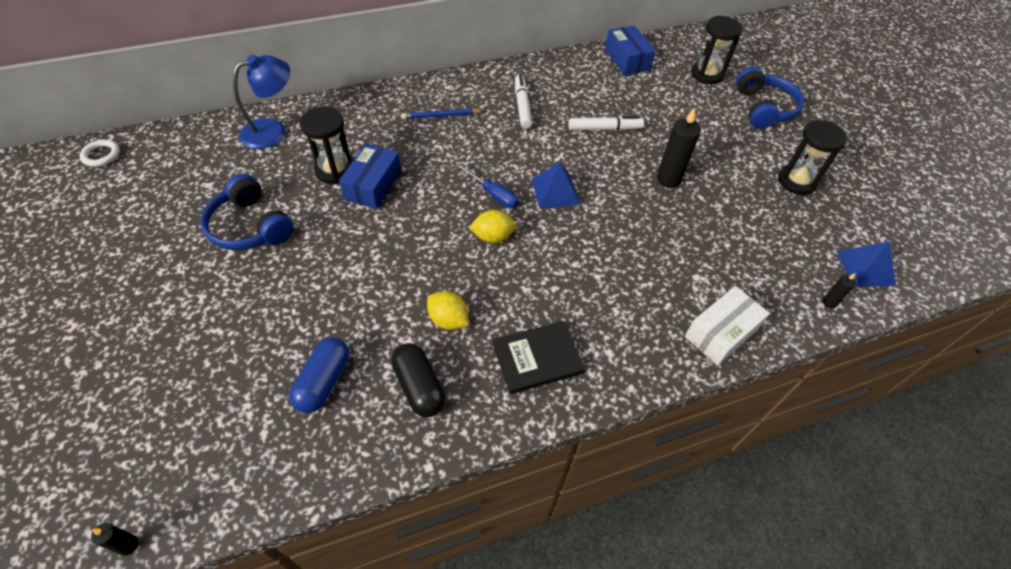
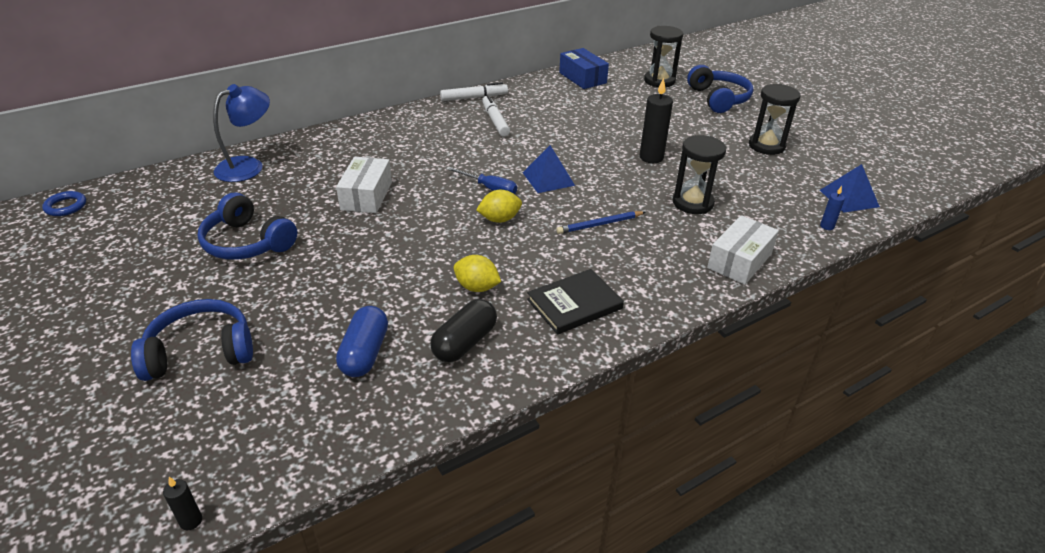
camera: 10 degrees left, 15 degrees down
(101, 155) = (66, 206): white ring -> blue ring
(179, 351) = (200, 351): none -> blue headphones
(335, 170) = (323, 189): black hourglass -> black hourglass (692, 203)
(373, 185) = (366, 195): blue box -> white box
(419, 387) = (465, 342): black capsule -> black capsule turned 75 degrees clockwise
(441, 116) = (418, 136): blue pencil -> blue pencil (599, 224)
(604, 128) = (579, 128): white marker -> white marker (474, 97)
(829, 302) = (827, 226): black candle -> blue candle

